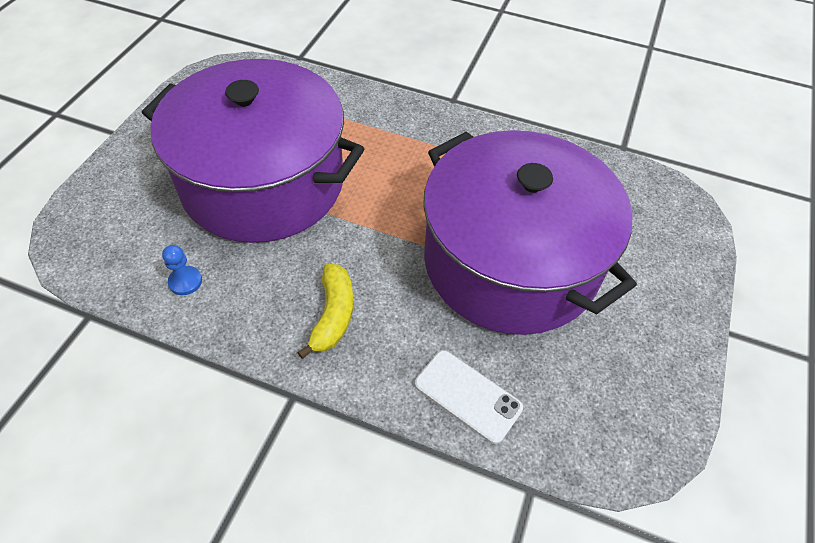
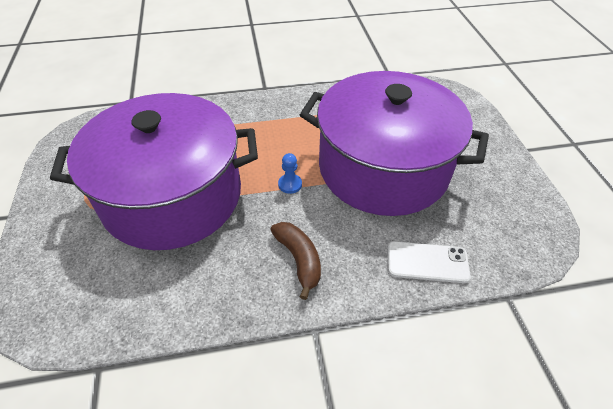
camera: 30 degrees left, 5 degrees down
(185, 281) = (166, 296): blue pawn -> blue pawn (290, 184)
(333, 315) = (299, 260): yellow banana -> brown banana

